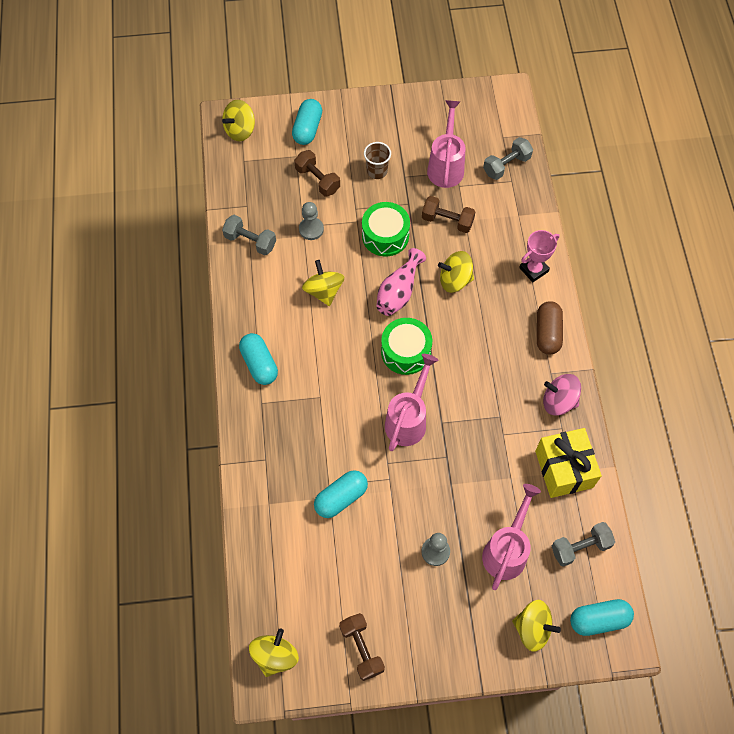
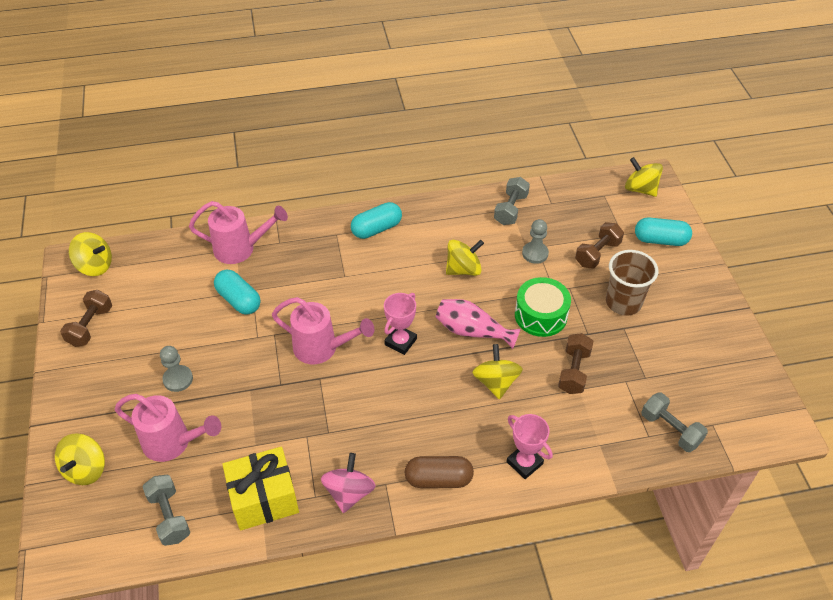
camera: 85 degrees right, 15 degrees down
(361, 649) = (90, 326): brown dumbbell -> brown dumbbell turned 45 degrees counterclockwise
(377, 171) = (623, 302): brown cup -> brown cup, size x1.54
(405, 351) = (400, 342): green drum -> pink trophy
(446, 166) = (649, 366): pink watering can -> pink watering can (240, 249)
(598, 619) = (85, 536): turquoise capsule -> none

